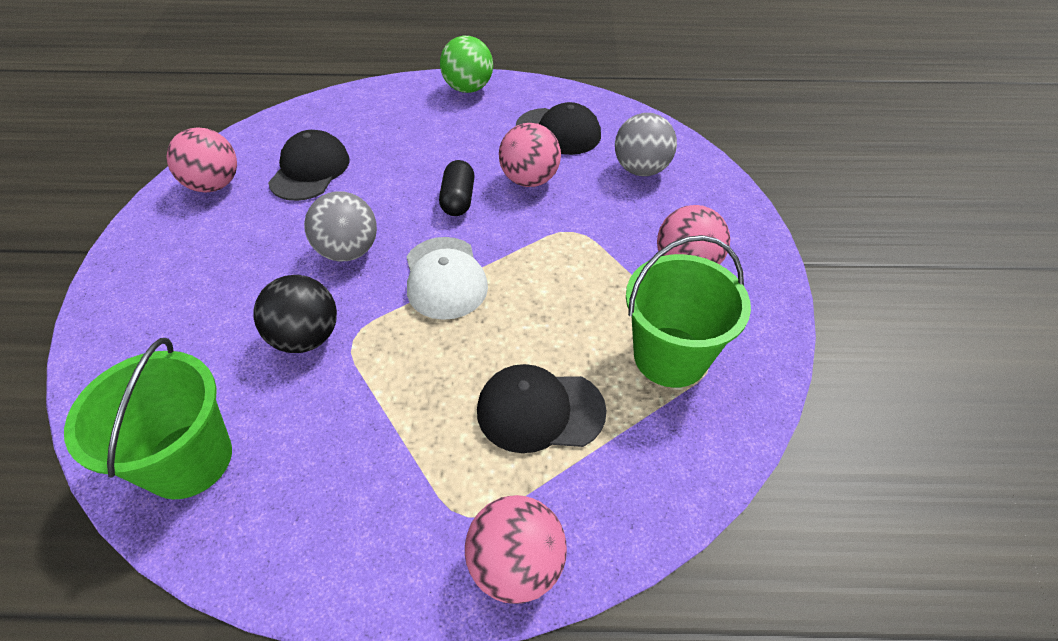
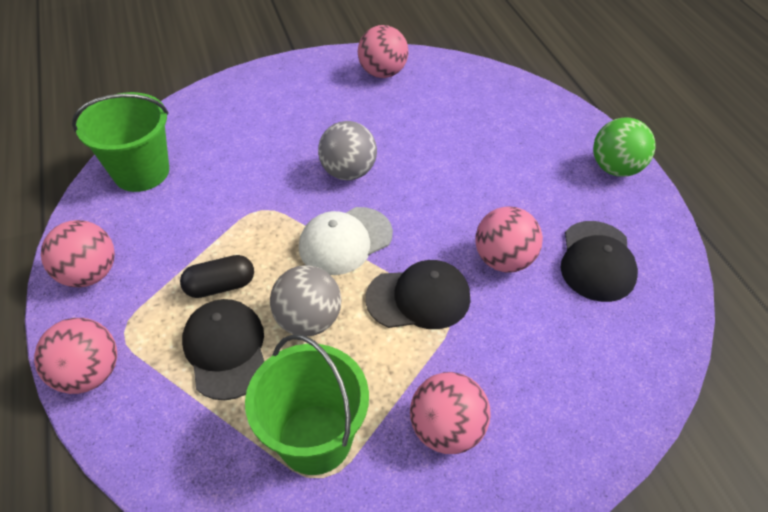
camera: 70 degrees right, 0 degrees up
(306, 337) = (254, 184): black ball -> none
(310, 170) = (428, 113): black cap -> black cap (418, 298)
(347, 550) = (89, 274): none -> pink ball
(458, 200) = (445, 217): black capsule -> black capsule (220, 286)
(641, 169) = (581, 353): grey ball -> grey ball (308, 320)

